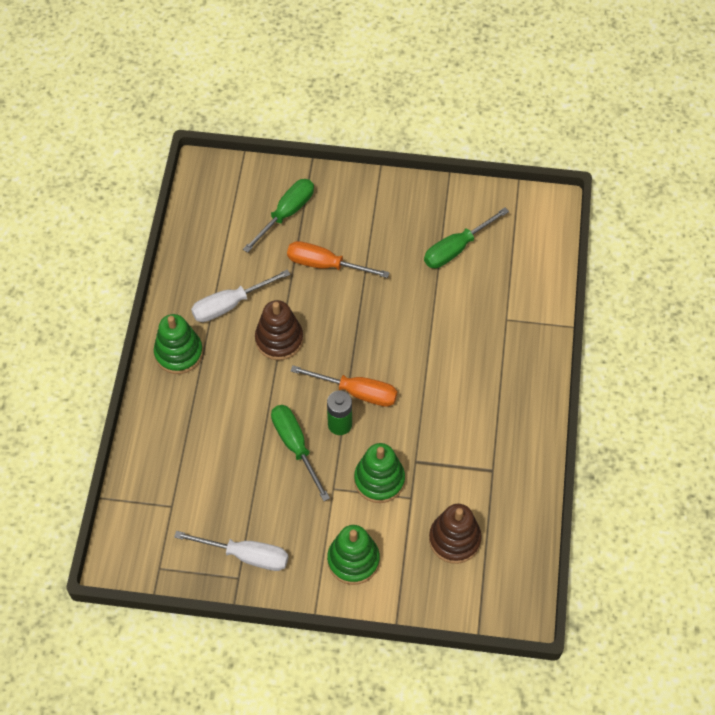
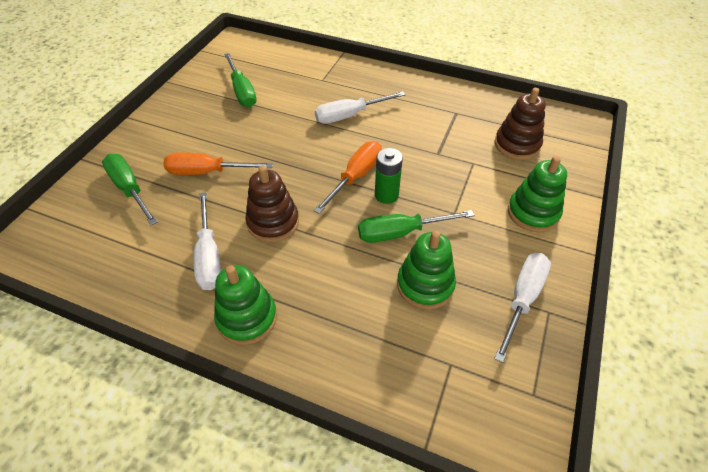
camera: 75 degrees left, 10 degrees down
(325, 265) = (207, 172): orange screwdriver -> orange screwdriver turned 60 degrees clockwise
(379, 480) = (451, 179): green stacking toy -> green stacking toy (425, 285)
(450, 363) = (349, 116): none -> white screwdriver

